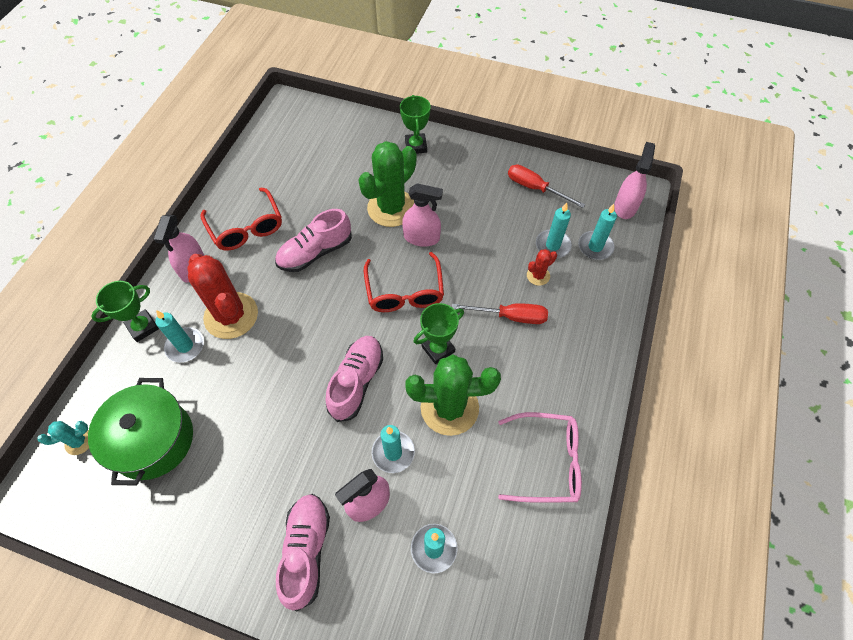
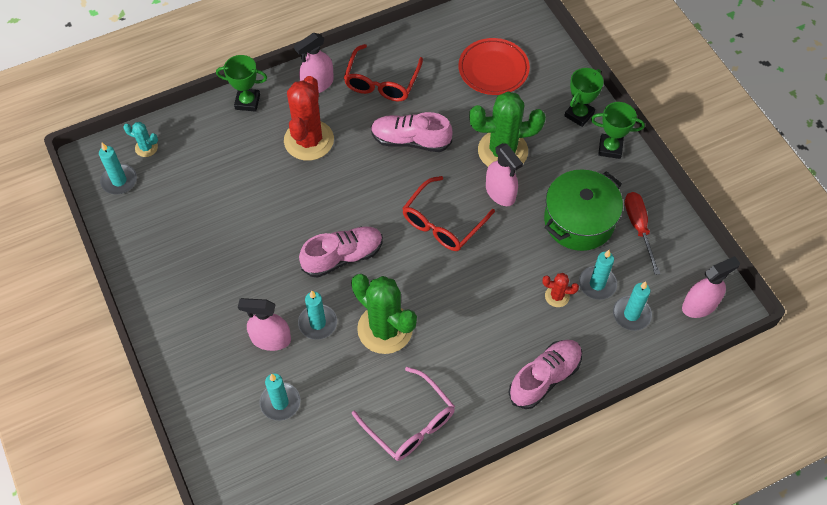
camera: 45 degrees right, 0 degrees up
(153, 440) = (186, 184): green pot -> green pot (579, 221)
(185, 346) = (261, 137): turquoise candle -> turquoise candle (119, 181)
(306, 551) = (207, 332): pink shoe -> pink shoe (545, 378)
(323, 159) = (493, 69): none -> red plate
(438, 349) = (421, 283): green trophy -> green trophy (610, 148)
(510, 316) = (499, 307): red screwdriver -> none

